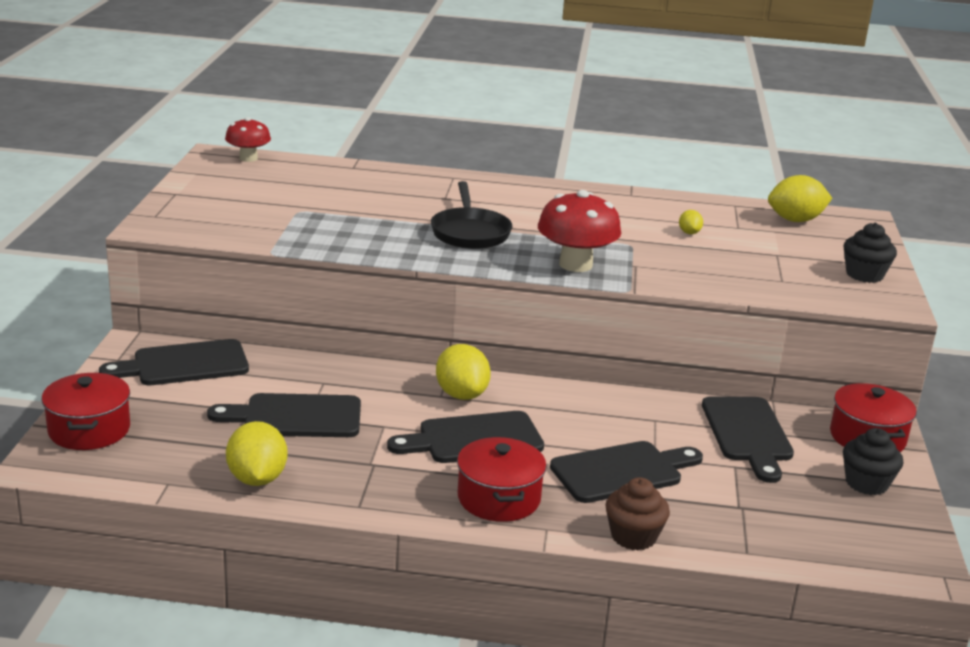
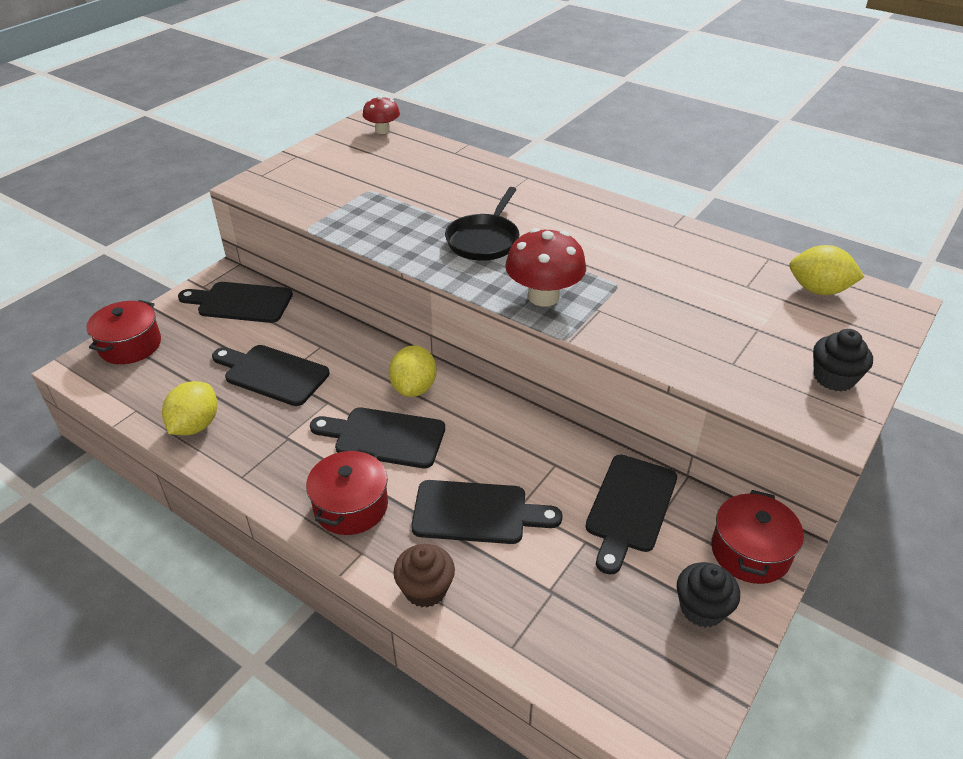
camera: 30 degrees right, 15 degrees up
(689, 233) = (689, 282): yellow lemon -> none

